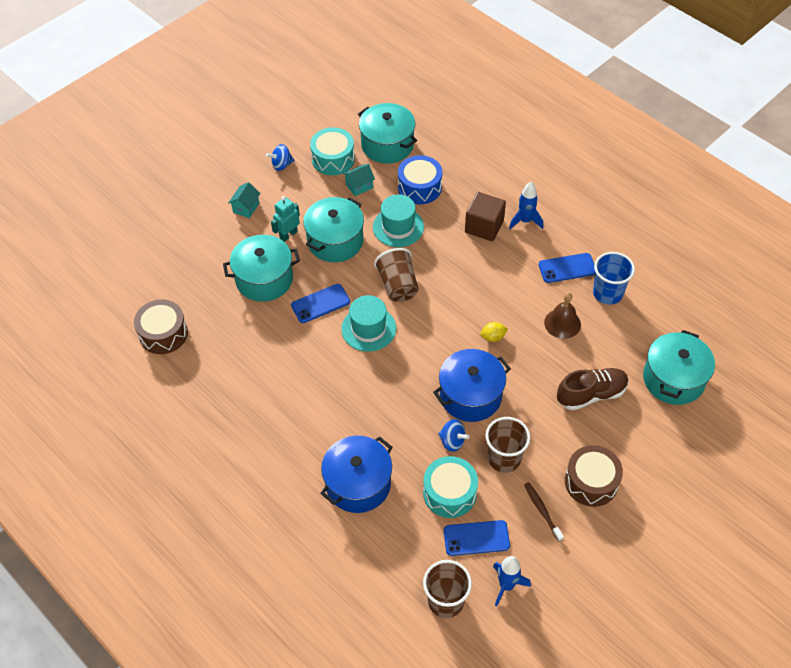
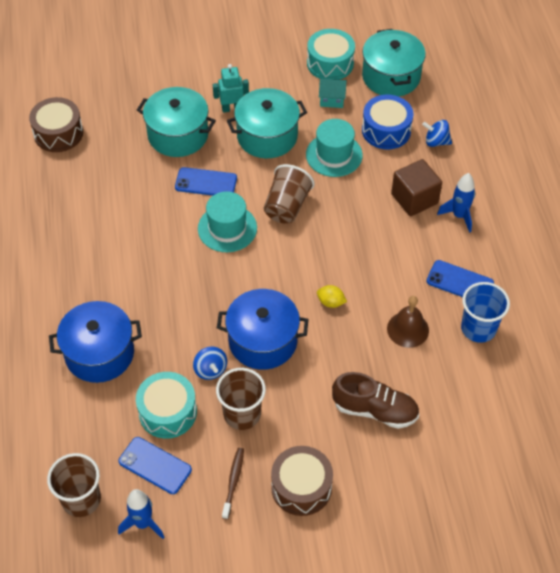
camera: 35 degrees right, 0 degrees up
(246, 208) = (217, 65): turquoise house -> none
(281, 165) = (280, 45): blue spinning top -> blue spinning top (436, 142)
(673, 379) = (469, 447): turquoise pot -> none

